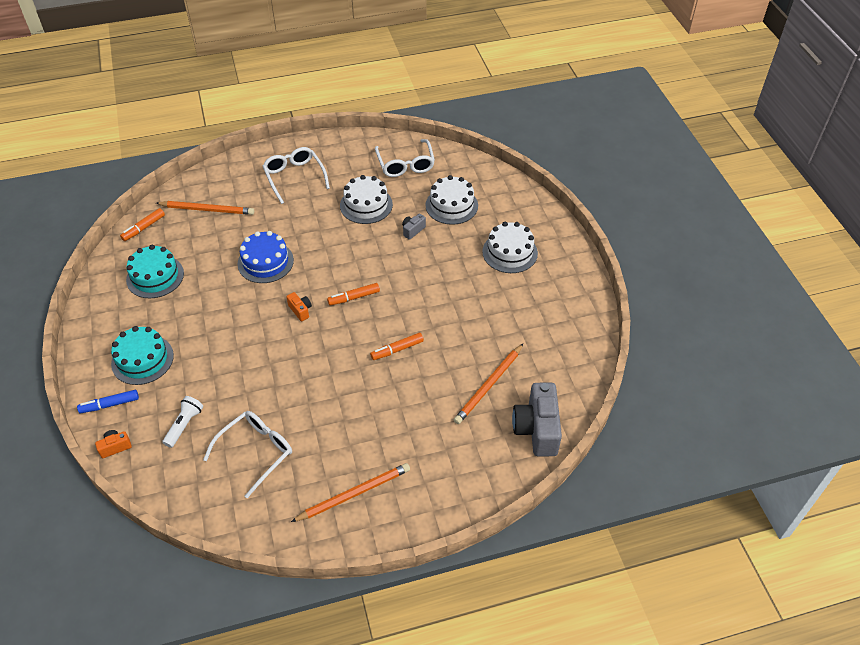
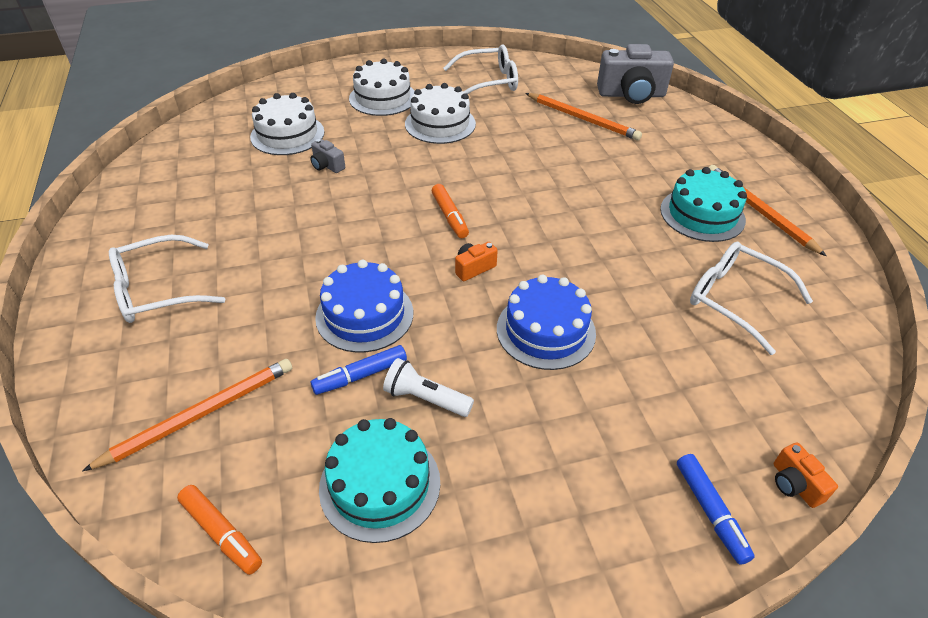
camera: 90 degrees left, 5 degrees down
(142, 359) = (596, 472): turquoise cake -> turquoise cake (702, 214)
(184, 425) = (718, 388): white flashlight -> white flashlight (425, 399)
(207, 209) = (200, 414): orange pencil -> orange pencil turned 45 degrees clockwise
(221, 264) = (360, 375): none -> blue marker
(242, 344) = (546, 330): none -> blue cake
(366, 205) = (260, 207): white cake -> white cake (440, 124)
(397, 349) = (539, 179): orange marker -> none
(405, 164) = (184, 171): white glasses -> white glasses (488, 82)

